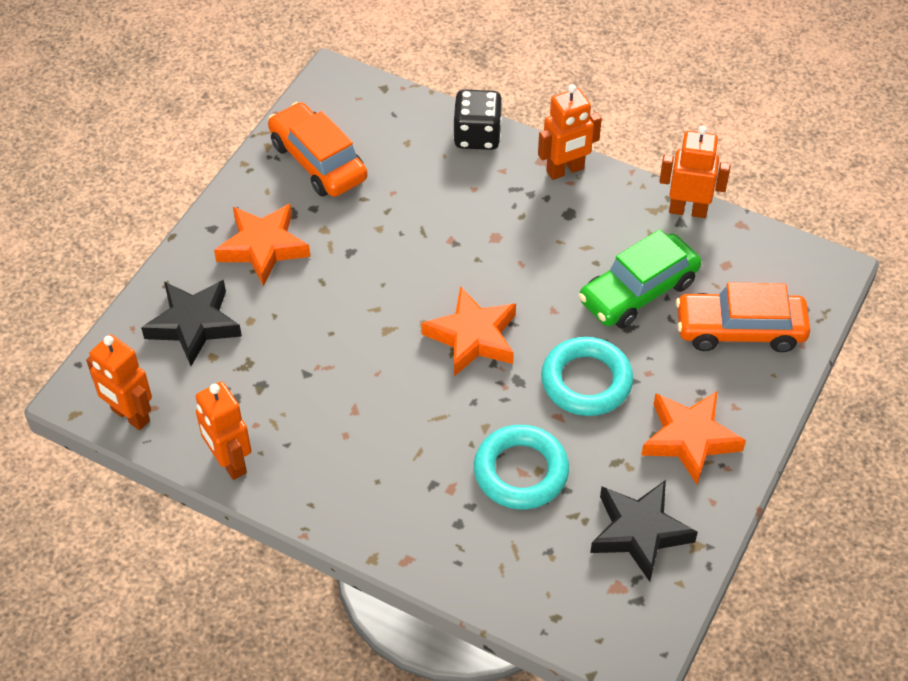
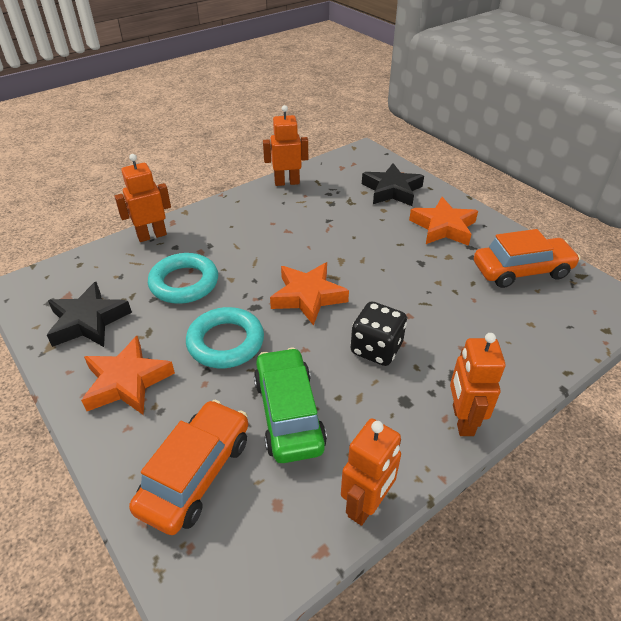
camera: 115 degrees right, 10 degrees down
(130, 416) = (341, 161): orange robot -> orange robot (152, 235)
(477, 136) = (528, 371): black dice -> black dice (376, 349)

